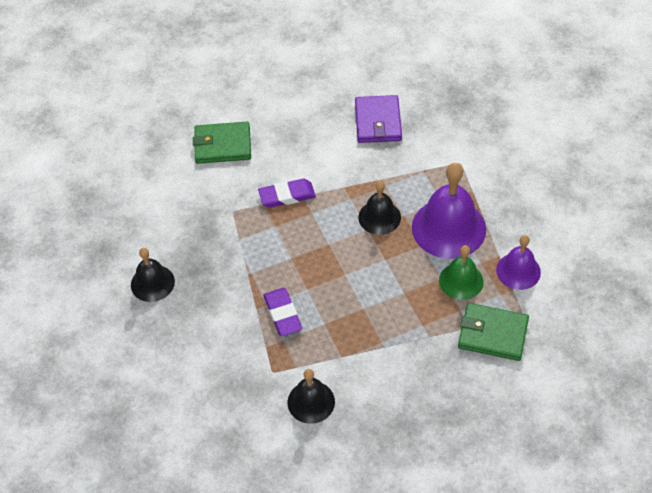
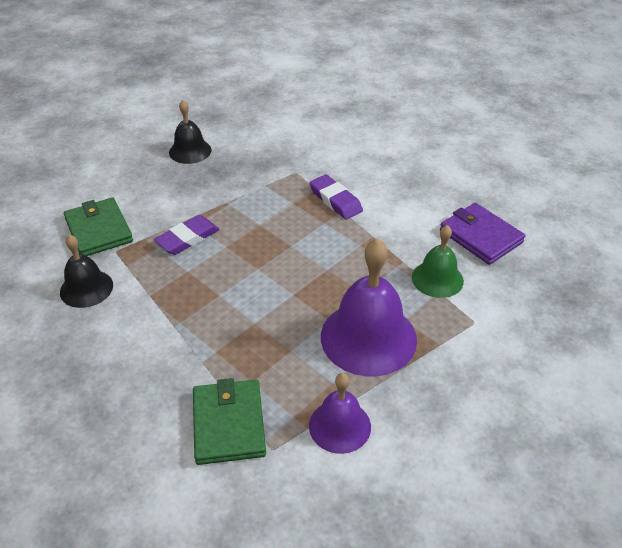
camera: 65 degrees right, 10 degrees down
(223, 145) = (369, 144): green wallet -> green wallet (99, 230)
(378, 121) = (480, 236): purple wallet -> purple wallet turned 75 degrees clockwise
(379, 217) = (349, 274): black bell -> none
(461, 281) = (295, 370): green bell -> green bell (437, 279)

